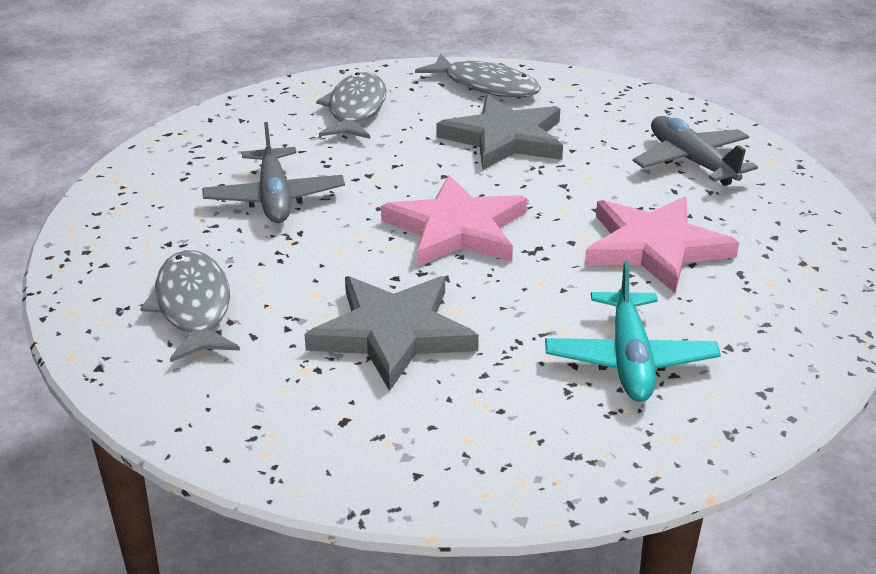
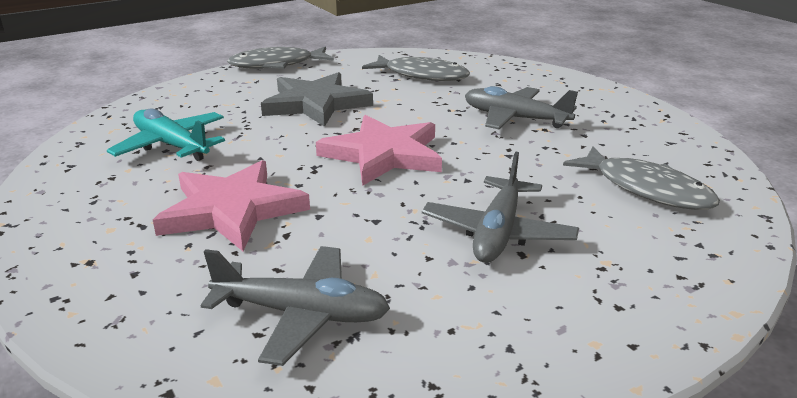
camera: 130 degrees right, 5 degrees down
(485, 85) = (648, 282): grey fish -> grey fish (276, 65)
(505, 138) = (498, 233): grey star -> grey plane

